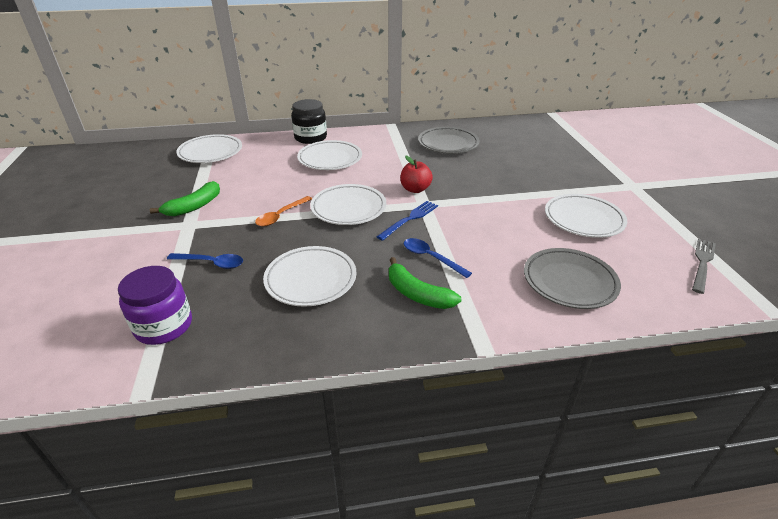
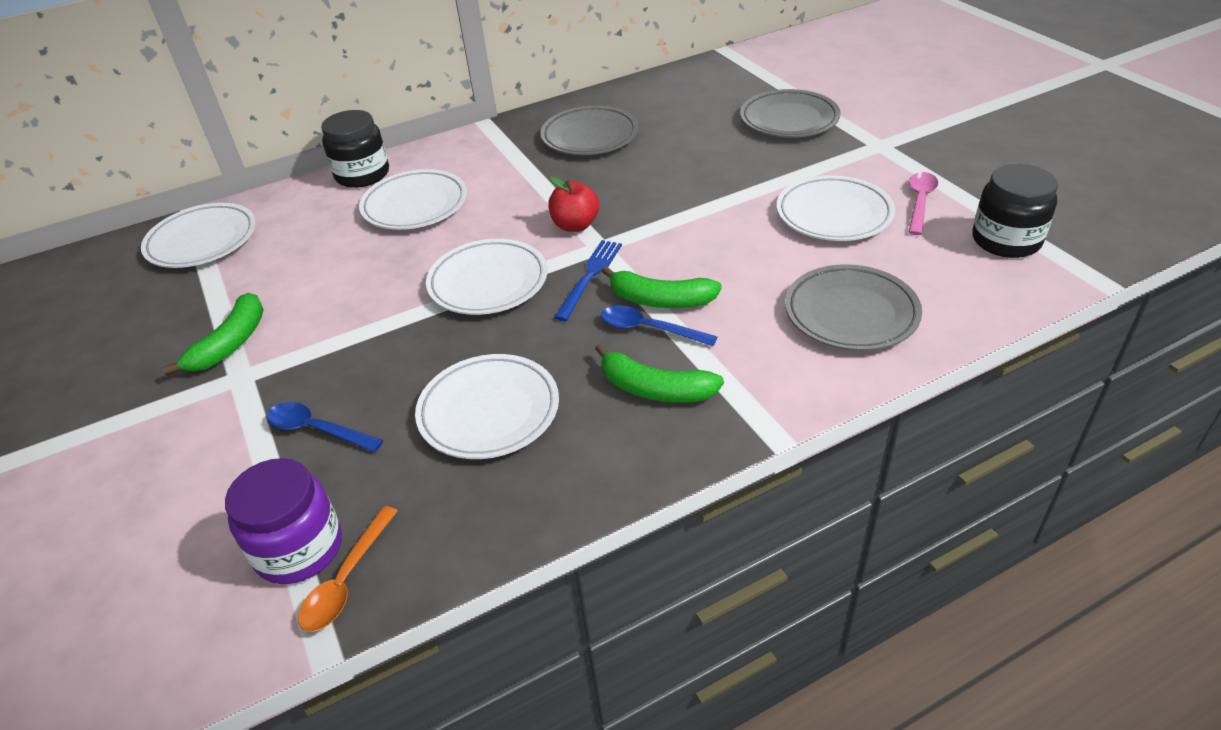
camera: 15 degrees left, 5 degrees up
(211, 263) = (317, 429): blue spoon -> blue spoon turned 150 degrees counterclockwise
(281, 215) = (386, 322): orange spoon -> orange spoon (346, 580)
(446, 243) = (660, 300): none -> green banana
(577, 159) = (789, 120): none -> grey plate
(647, 225) = (920, 202): none -> pink spoon
(702, 263) = (1006, 240): grey fork -> black jar

